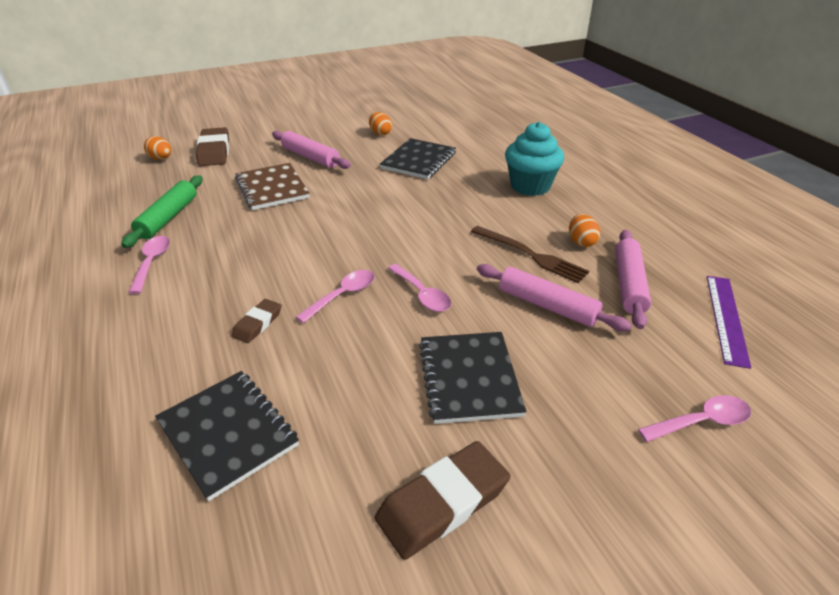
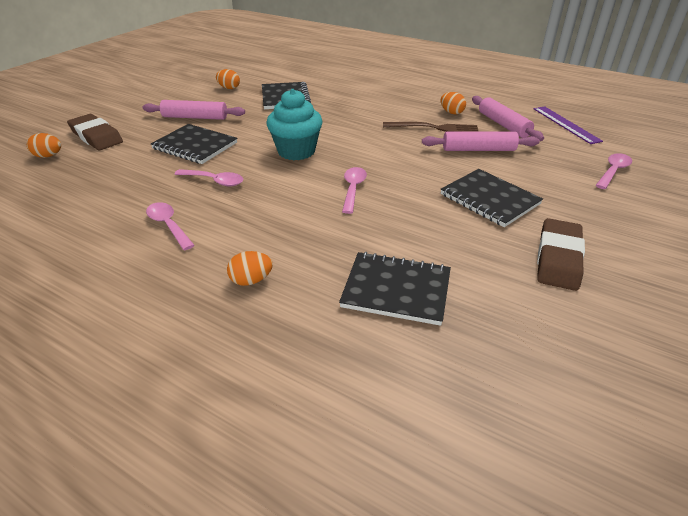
camera: 35 degrees left, 0 degrees up
(135, 351) = (251, 280): none -> orange egg
(168, 217) = (131, 193): green rolling pin -> none
(257, 324) = (319, 227): brown eraser -> none
(272, 188) = (195, 146): brown notebook -> black notebook
(422, 294) = (402, 170): pink spoon -> pink spoon (214, 181)
(530, 186) = (381, 92): turquoise cupcake -> turquoise cupcake (296, 151)

